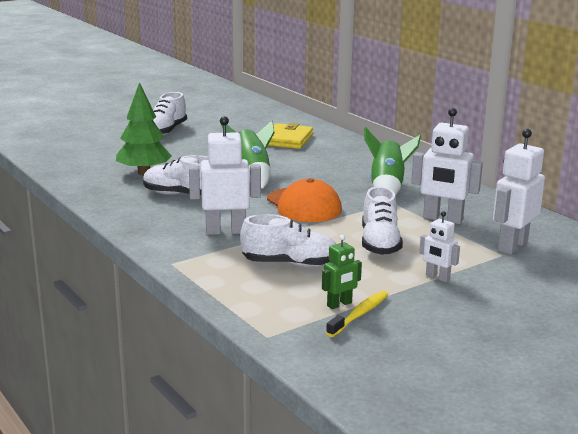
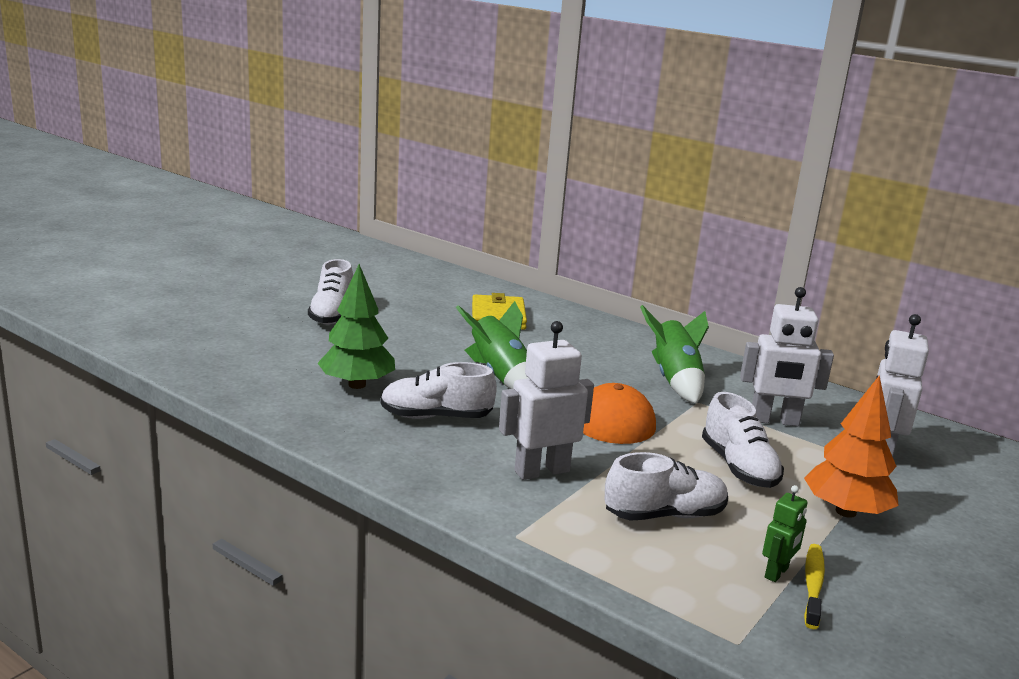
camera: 20 degrees left, 0 degrees up
(437, 277) = (846, 511): white robot -> orange tree

